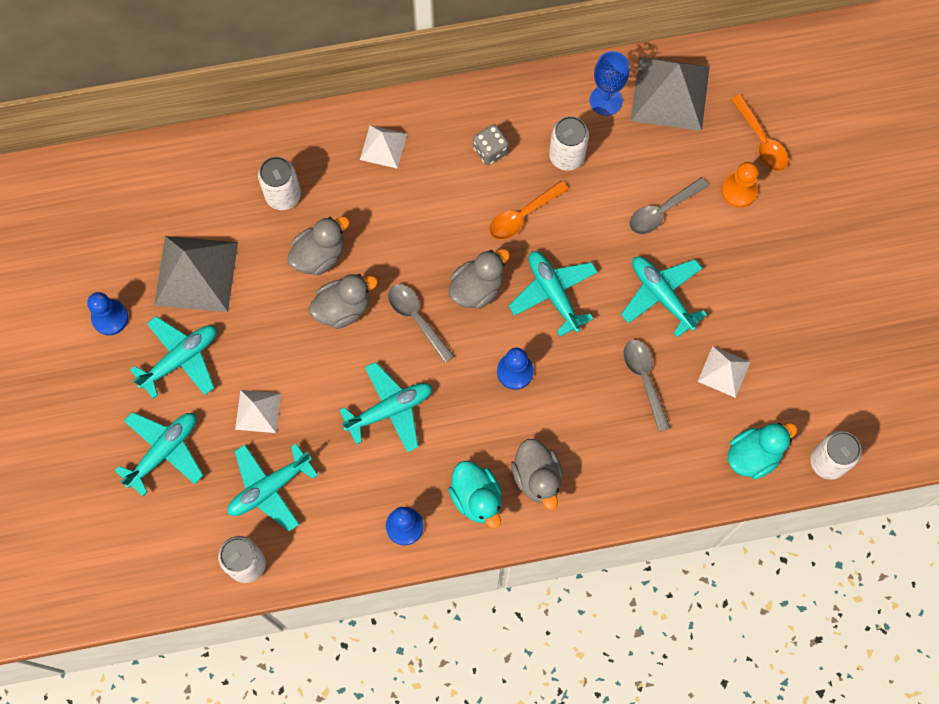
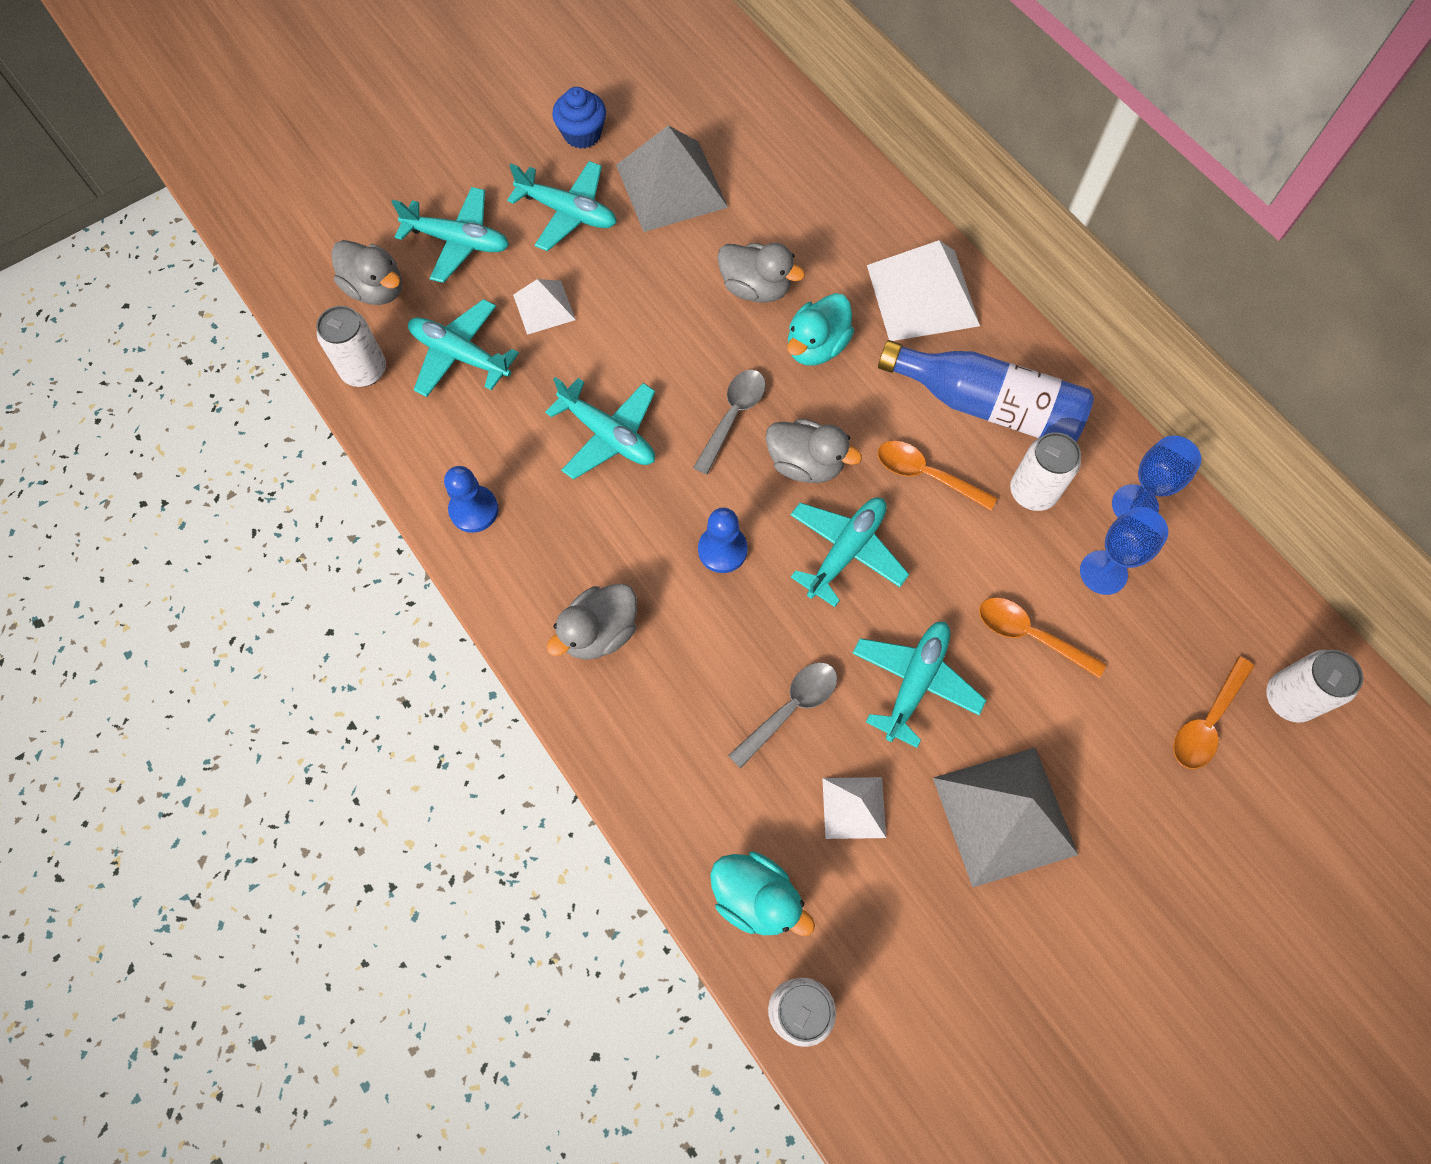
camera: 65 degrees right, 5 degrees down
(110, 318) = (582, 134): blue pawn -> blue cupcake
(283, 195) = (806, 225): white can -> white can (1289, 698)
(343, 308) = (706, 337): grey duck -> grey duck (376, 289)
(383, 146) = (922, 295): white pyramid -> white pyramid, size x1.85
(476, 498) = (543, 574): turquoise duck -> turquoise duck (816, 347)
(490, 150) = (986, 405): grey dice -> blue bottle
(641, 145) = (1103, 572): none -> blue goblet
(662, 211) = (1029, 635): grey spoon -> orange spoon
(670, 93) = (1195, 577): grey pyramid -> grey pyramid (1004, 815)
(739, 191) = (1117, 721): orange pawn -> none

